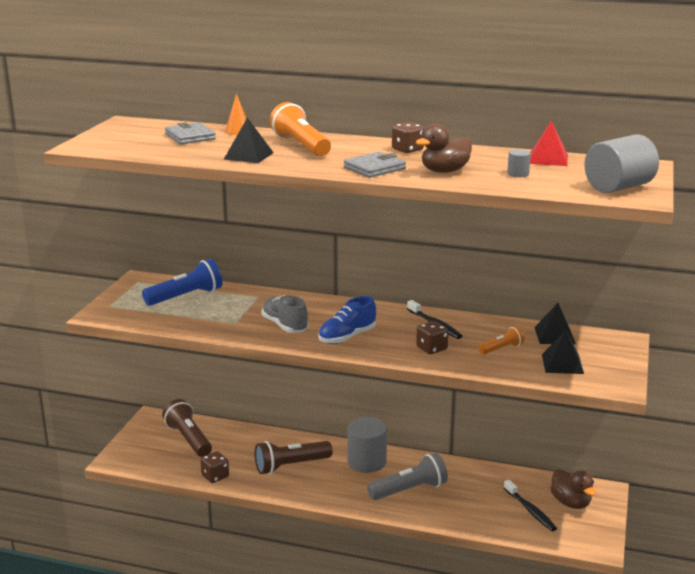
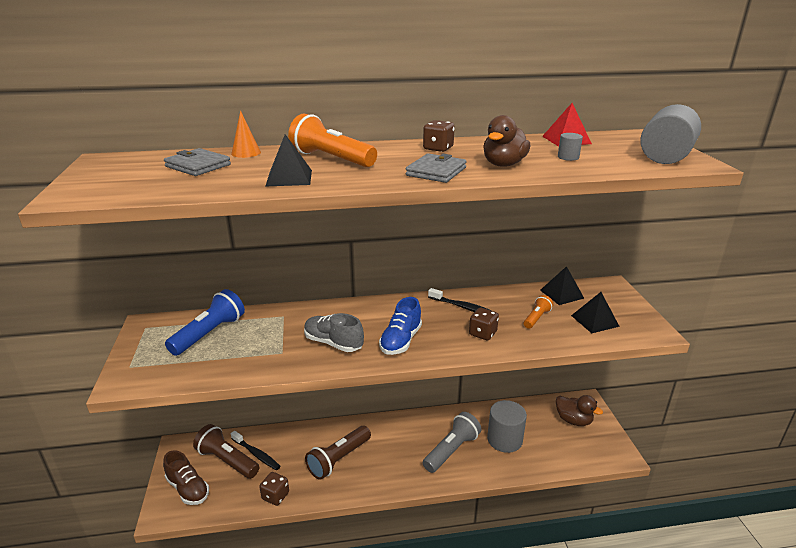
camera: 25 degrees left, 5 degrees up
(144, 450) = (188, 489): none -> brown shoe
(366, 462) = (400, 433): grey cylinder -> grey cylinder (504, 439)
(530, 510) = (552, 438): black toothbrush -> black toothbrush (256, 454)

